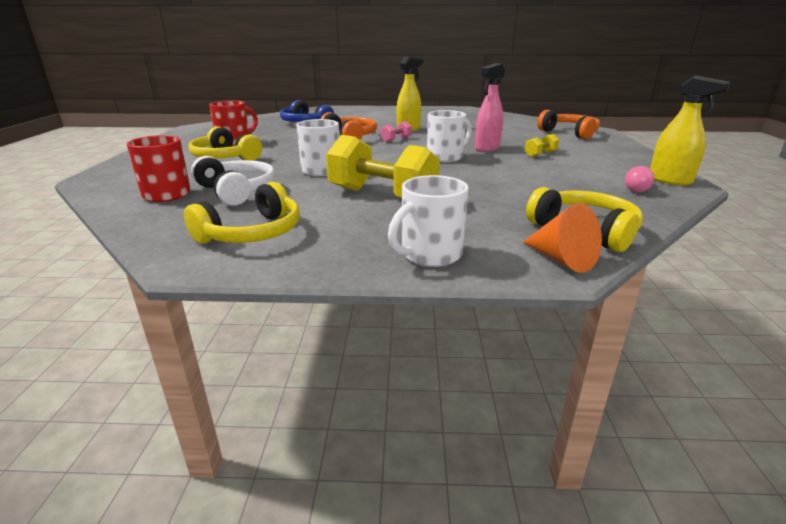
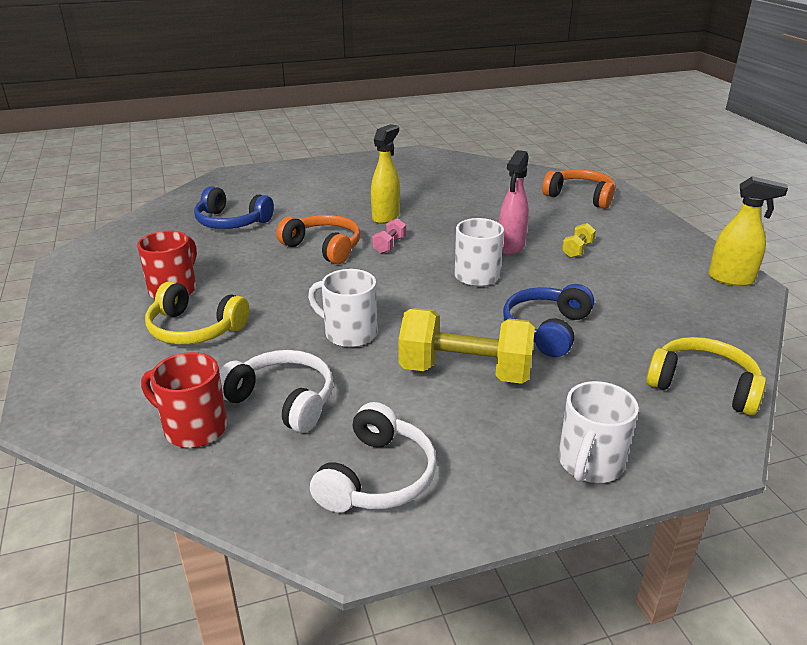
camera: 20 degrees left, 5 degrees up
(252, 233) = (377, 477): yellow headphones -> white headphones
(472, 185) = (547, 329): none -> blue headphones
(561, 259) = (710, 438): orange cone -> none
(638, 189) = (711, 302): pink light bulb -> none

